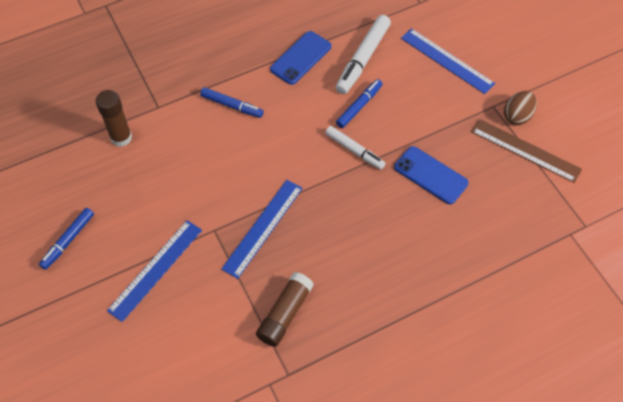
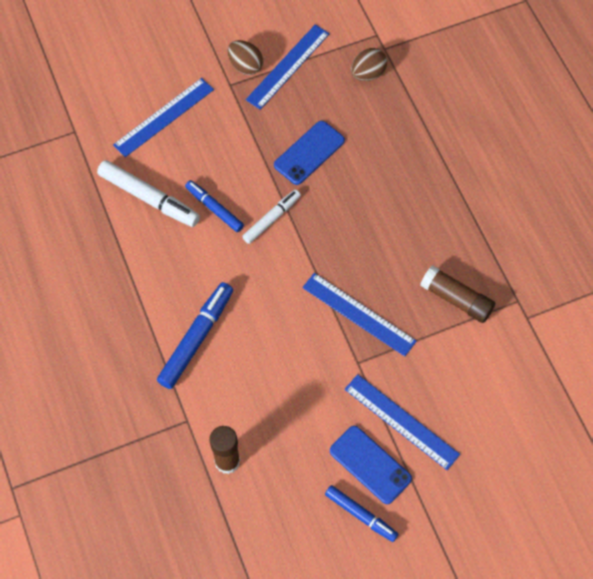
camera: 85 degrees left, 5 degrees up
(232, 106) = (196, 338): blue marker -> blue marker, size x1.56
(301, 58) = (137, 261): blue phone -> blue phone (370, 465)
(525, 150) = (288, 66): brown ruler -> blue ruler
(534, 220) = (368, 73): none -> brown egg

